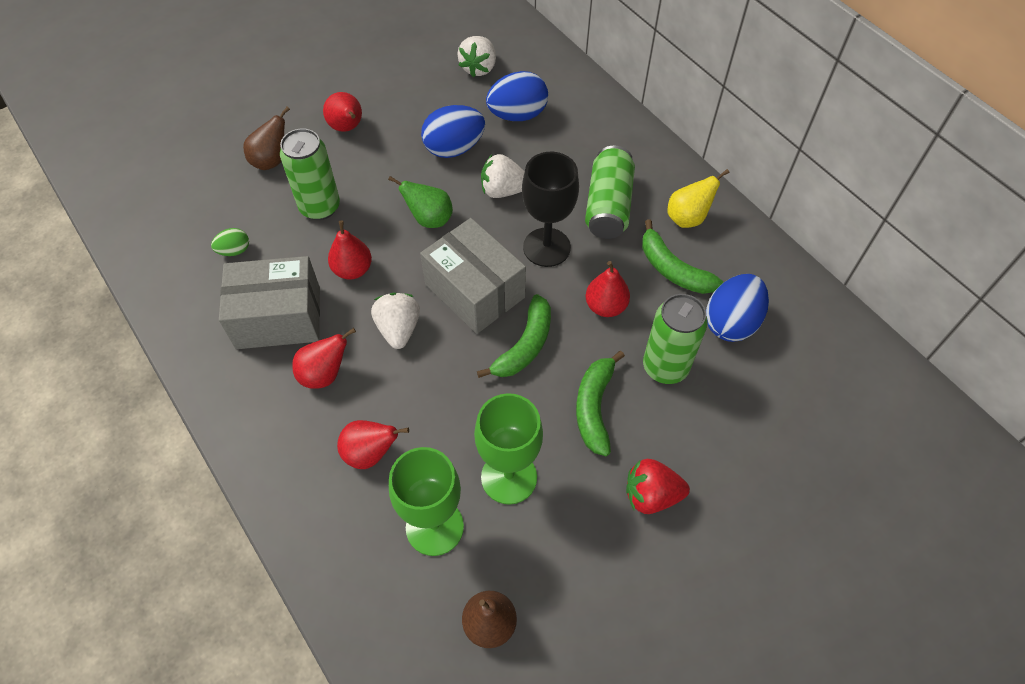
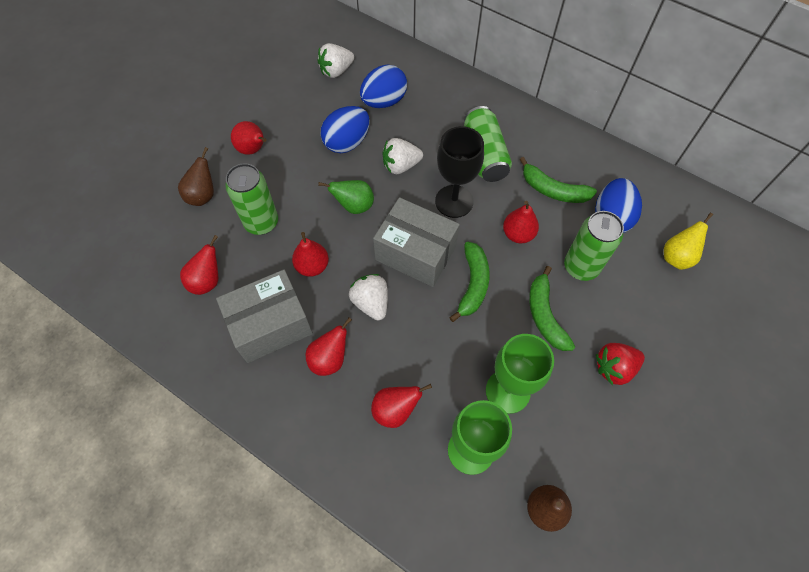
camera: 20 degrees left, 5 degrees up
(234, 250) = (207, 281): green egg -> red pear
(479, 68) = (336, 71): white strawberry -> white strawberry turned 60 degrees clockwise
(687, 218) = (546, 147): yellow pear -> yellow pear (677, 257)

